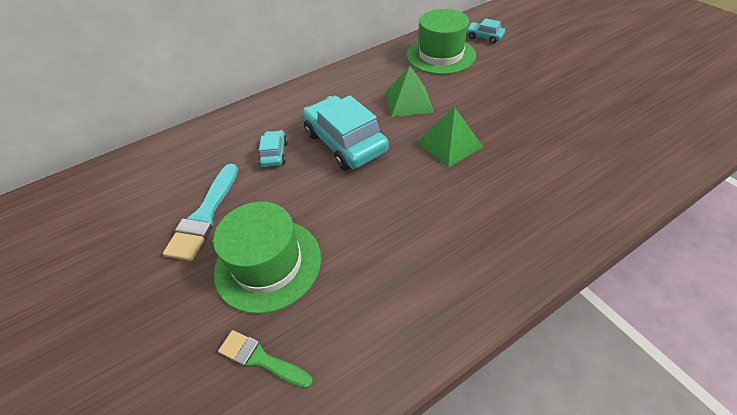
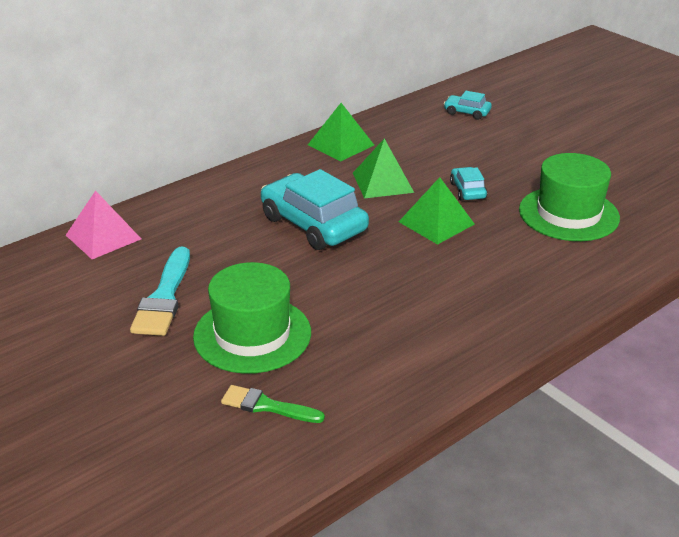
camera: 10 degrees left, 15 degrees down
(176, 149) = (103, 237): none -> pink pyramid
(274, 154) = (230, 237): turquoise car -> turquoise car (467, 190)
(380, 65) = (340, 145): none -> green pyramid
(440, 55) = (415, 133): green hat -> green hat (568, 214)

